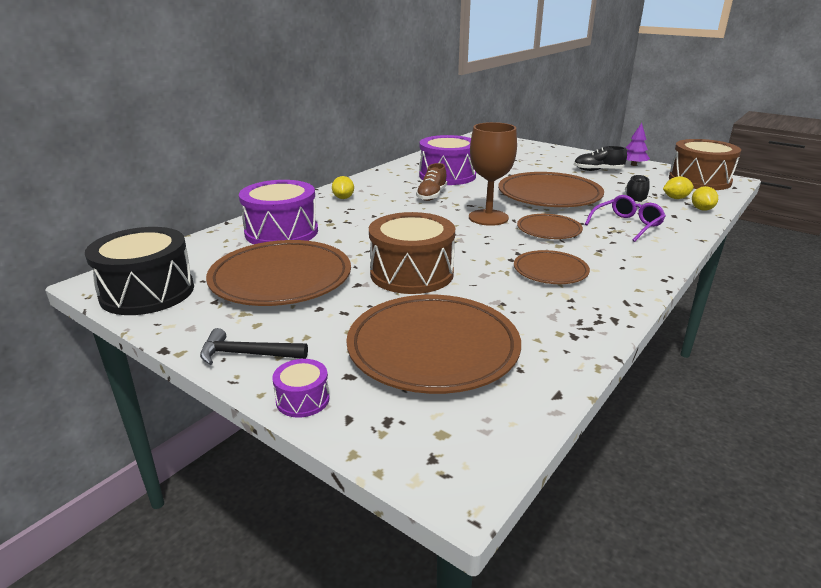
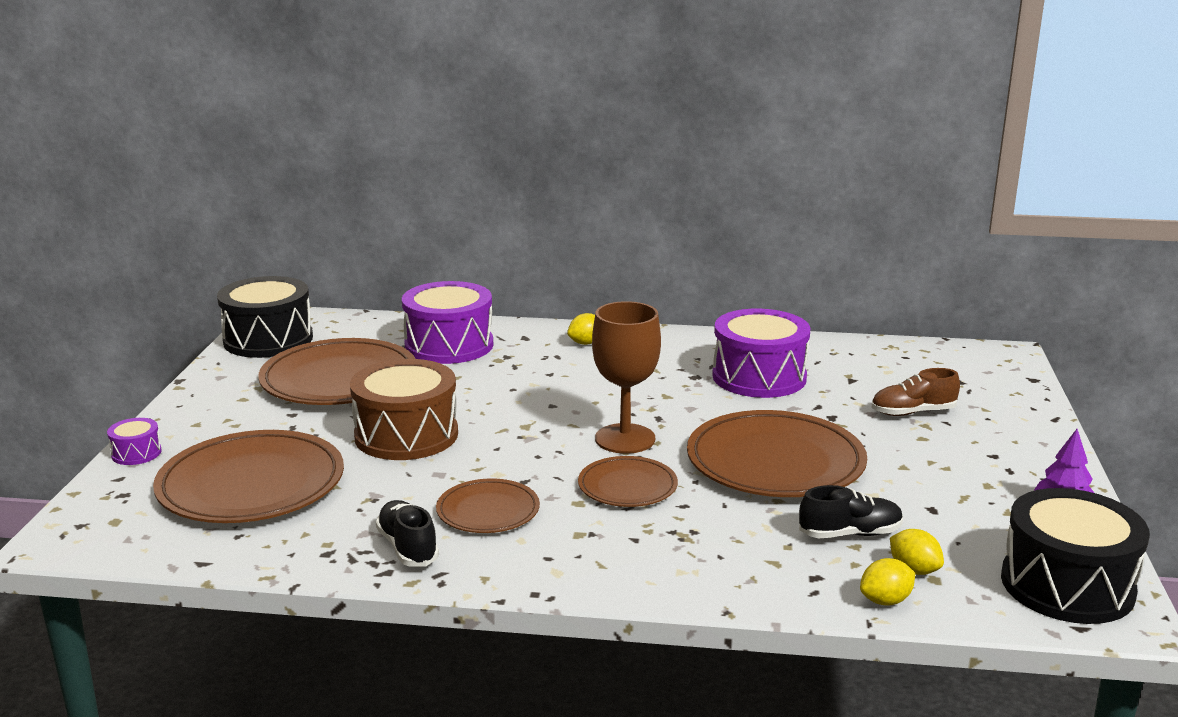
camera: 60 degrees right, 5 degrees down
(247, 354) = (191, 411): black hammer -> none
(431, 195) = (662, 387): brown shoe -> brown shoe (913, 412)
(598, 170) = (970, 480): black shoe -> black shoe (408, 547)
(627, 225) = (718, 541): purple glasses -> none
(699, 180) = (1067, 585): brown drum -> black drum

